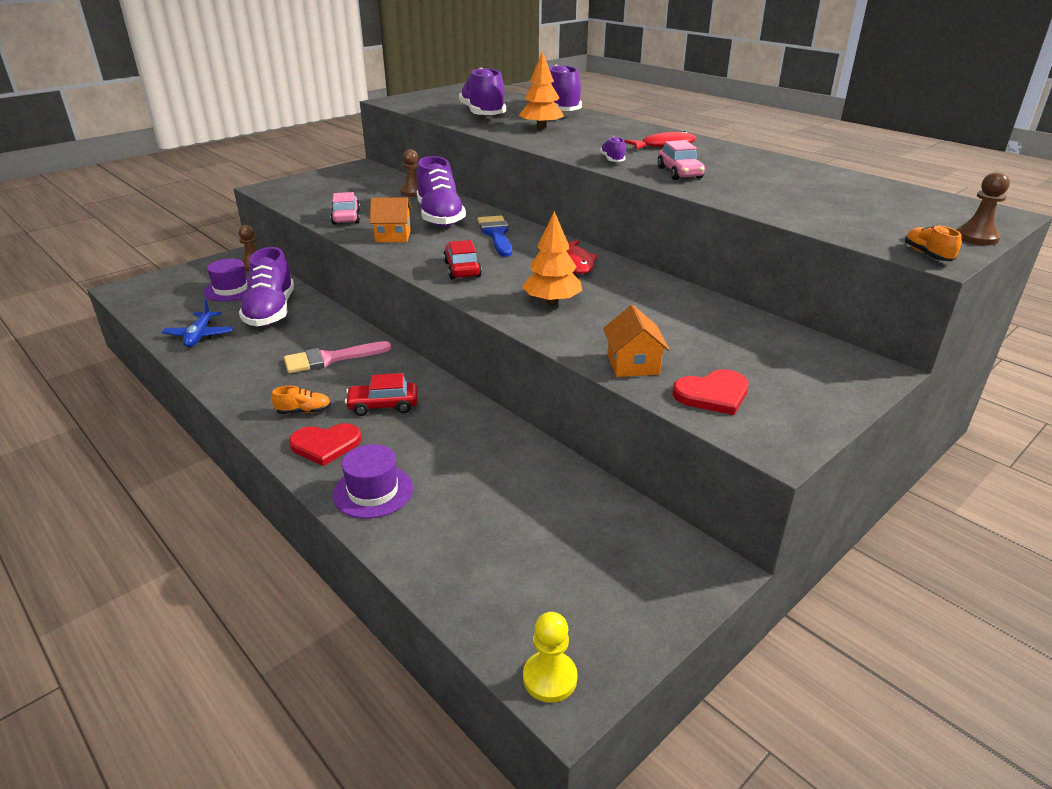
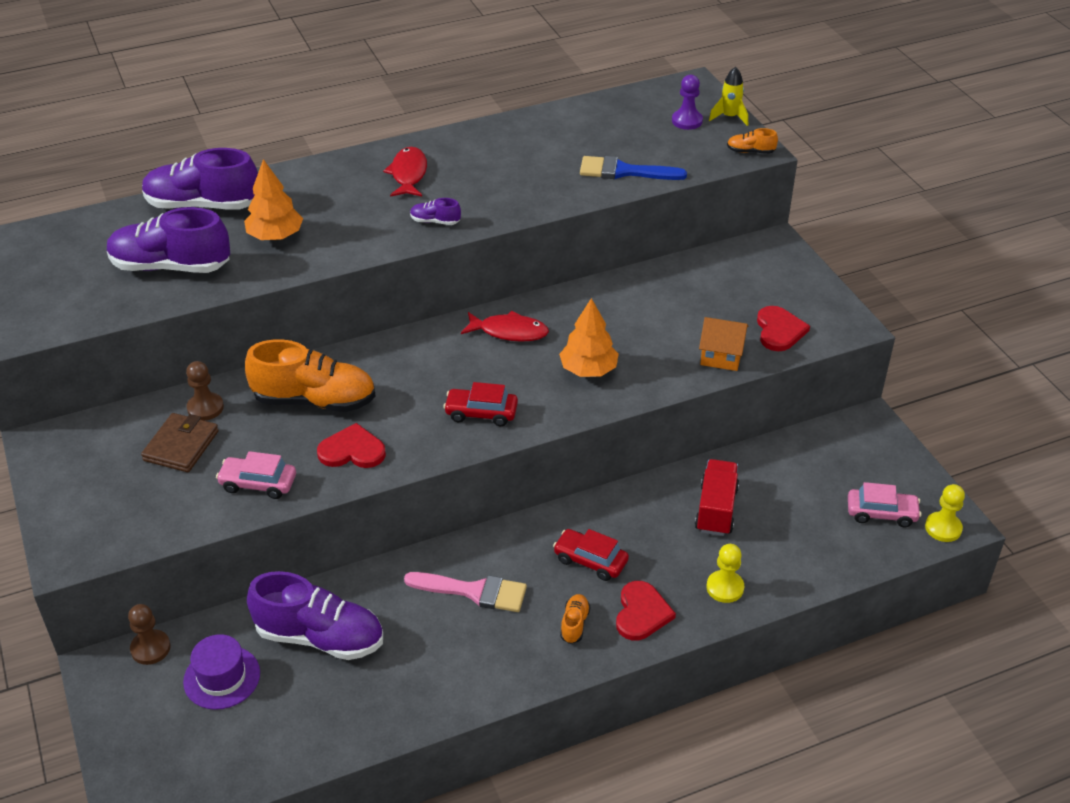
camera: 70 degrees left, 10 degrees up
(200, 335) = (348, 714): blue plane -> none
(330, 359) = (474, 591): pink brush -> pink brush turned 75 degrees counterclockwise
(373, 193) = (181, 446): none -> brown wallet
(373, 491) = (725, 588): purple hat -> yellow pawn
(383, 405) = (590, 561): red car -> red car turned 105 degrees clockwise
(393, 236) = (352, 450): orange house -> red heart
(440, 217) = (314, 400): purple shoe -> orange shoe
(484, 467) = (716, 509): none -> red truck
(496, 234) = (400, 367): blue brush -> blue brush (624, 171)
(679, 173) = (503, 194): pink car -> pink car (881, 513)
(926, 220) = (687, 121): none -> purple pawn
(976, 237) = (729, 117): brown pawn -> yellow rocket

